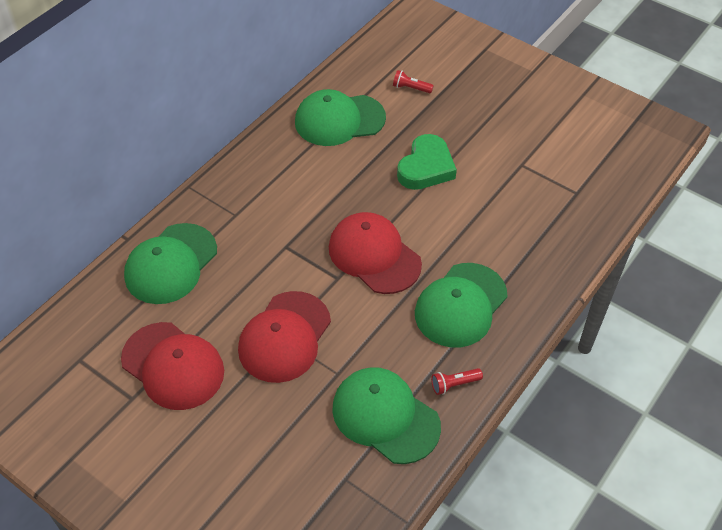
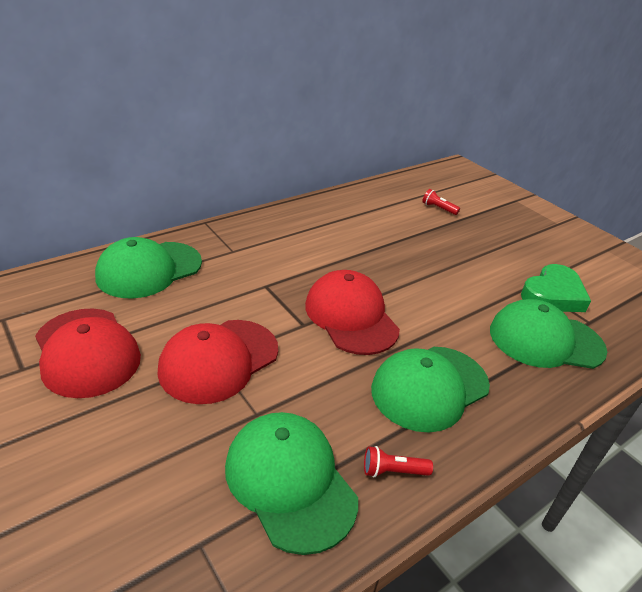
camera: 15 degrees right, 15 degrees down
(339, 120) = (364, 213): green cap -> green cap (545, 340)
(426, 167) = (432, 263): green heart -> green heart (553, 295)

